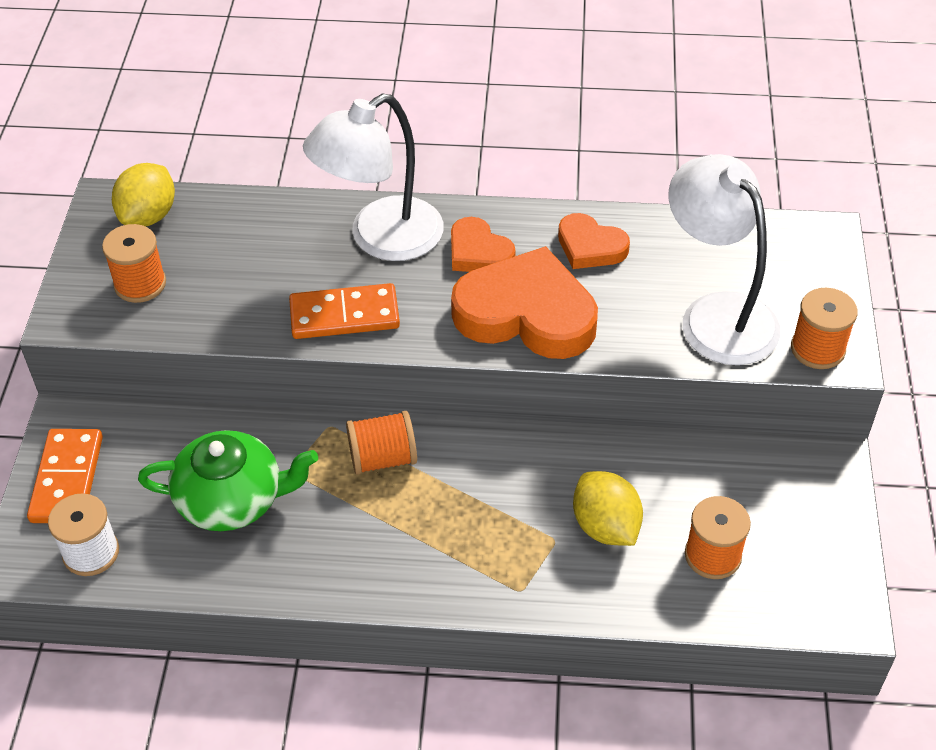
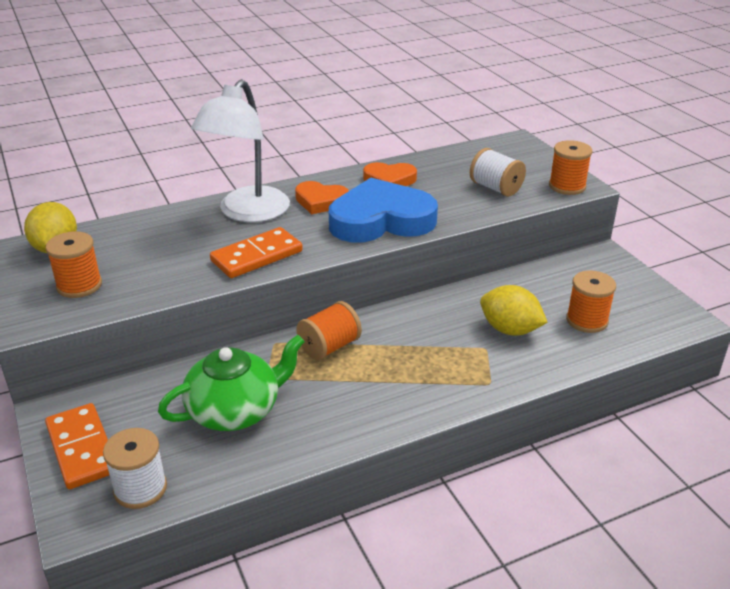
camera: 30 degrees left, 15 degrees down
(526, 314) = (381, 220): orange heart -> blue heart
(717, 314) = (495, 188): white lamp -> white spool

